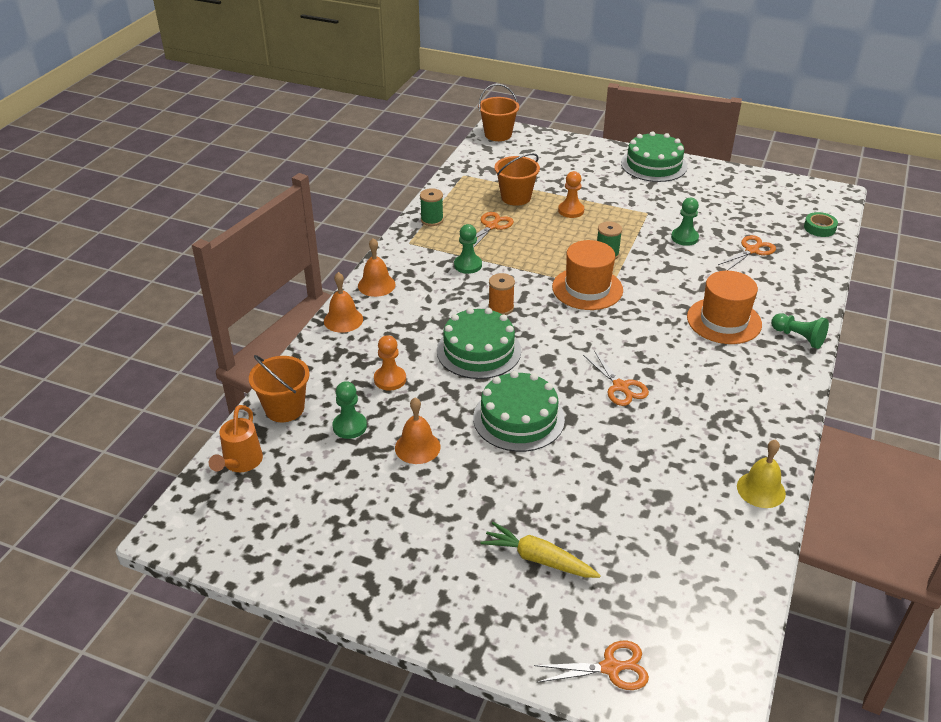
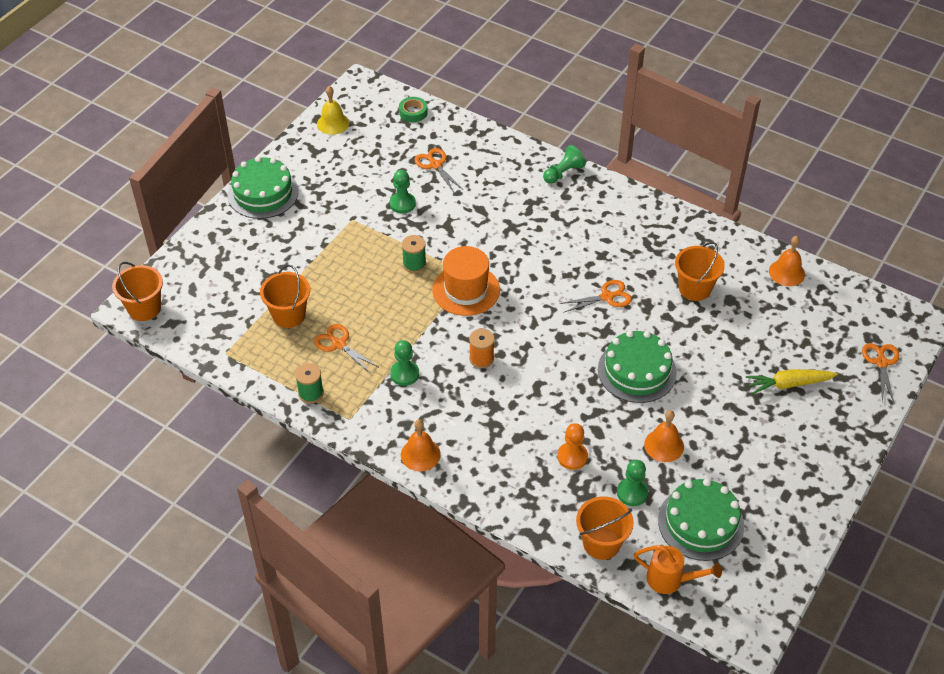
camera: 80 degrees left, 10 degrees up
(343, 320) = (474, 487): orange bell -> orange bell (786, 272)
(479, 350) = (542, 385): green cake -> green cake (700, 523)
(538, 559) = (789, 384): yellow carrot -> yellow carrot turned 45 degrees clockwise
(571, 210) = (329, 275): orange pawn -> none
(666, 460) = (695, 288): none -> orange bucket
(724, 321) = (532, 211): orange hat -> none
(761, 489) = (729, 244): yellow bell -> yellow bell (333, 123)

